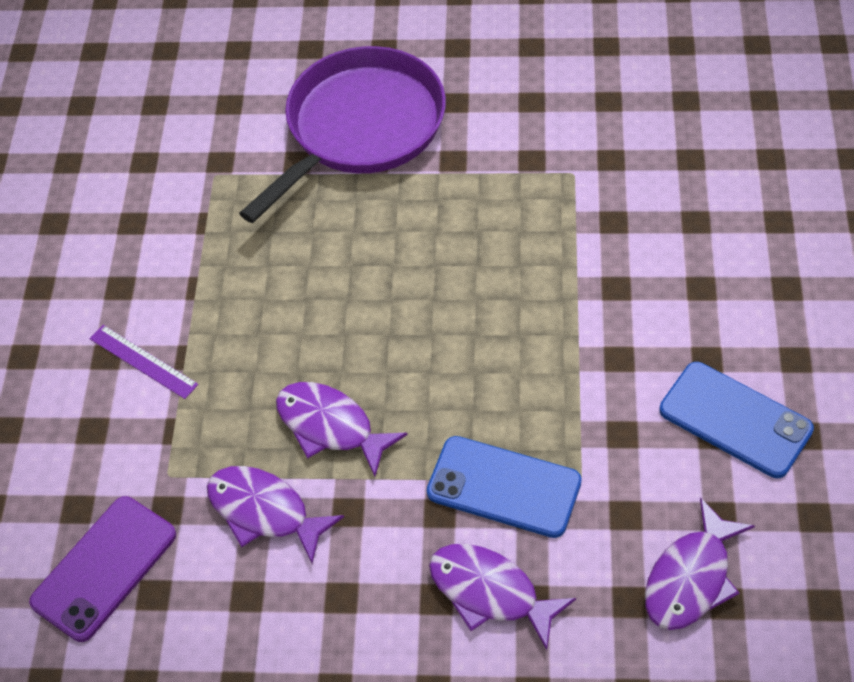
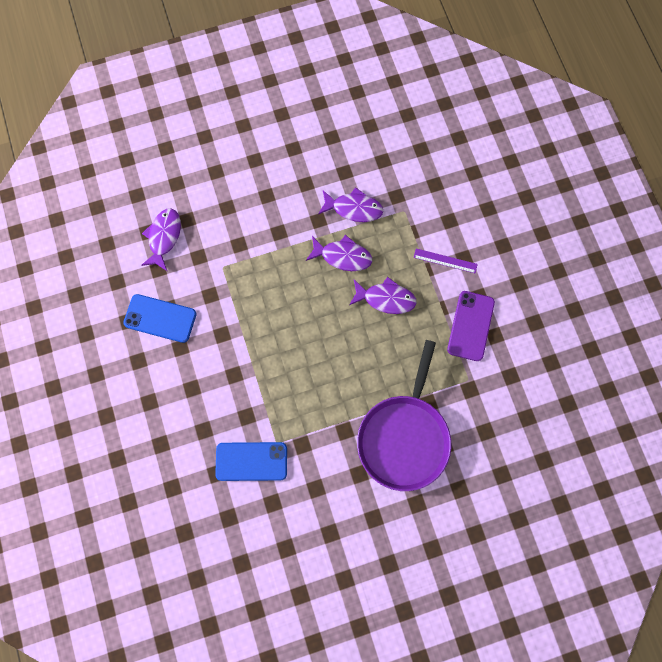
camera: 155 degrees right, 20 degrees up
(104, 568) = (409, 164): purple phone -> purple phone (470, 326)
(490, 592) = (245, 205): purple fish -> purple fish (386, 298)
(504, 487) = (255, 252): blue phone -> blue phone (251, 461)

